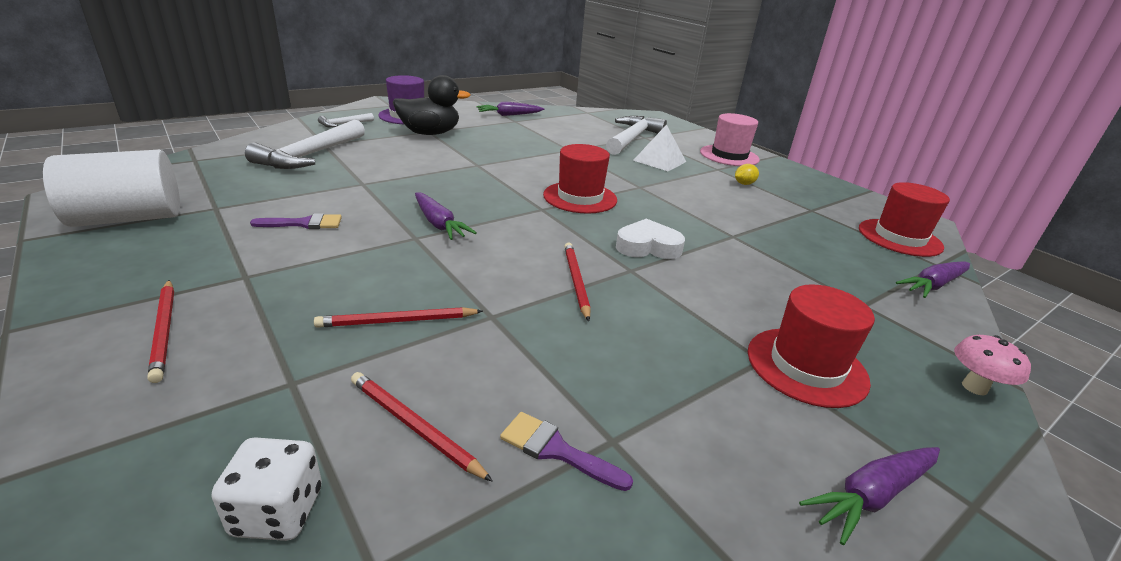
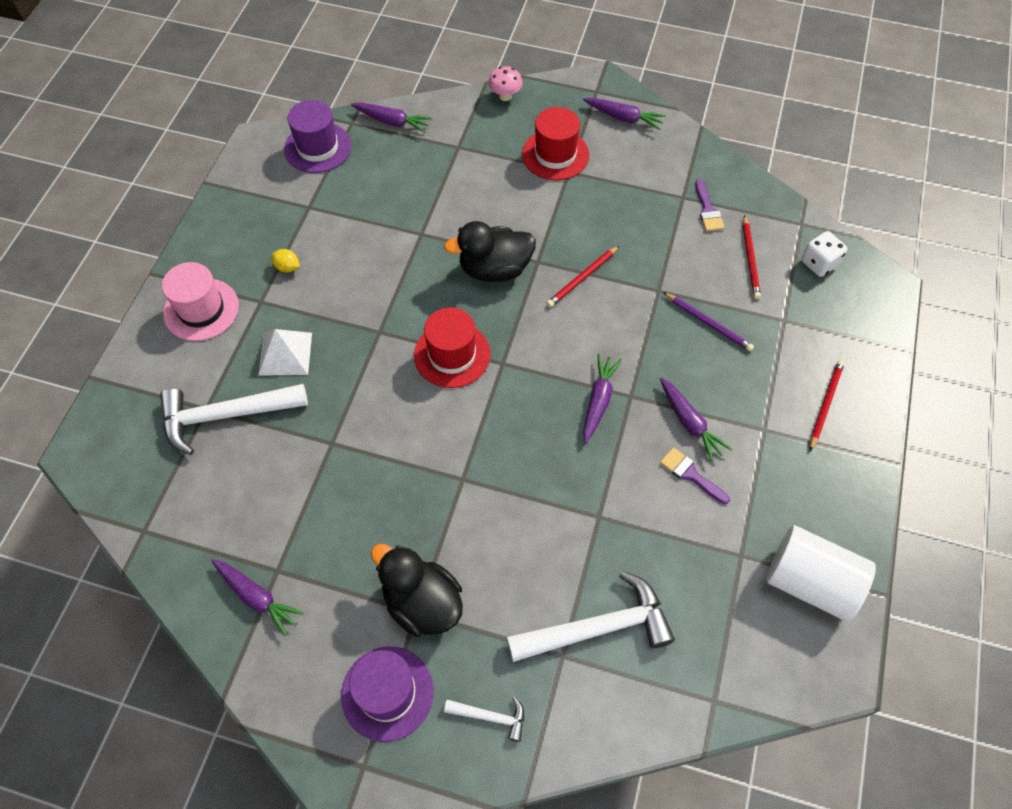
camera: 125 degrees left, 30 degrees up
(336, 247) = (690, 423): none -> purple carrot
(397, 321) = (708, 323): red pencil -> purple pencil
(648, 247) = (494, 269): white heart -> black duck
(899, 237) = (317, 147): red hat -> purple hat

